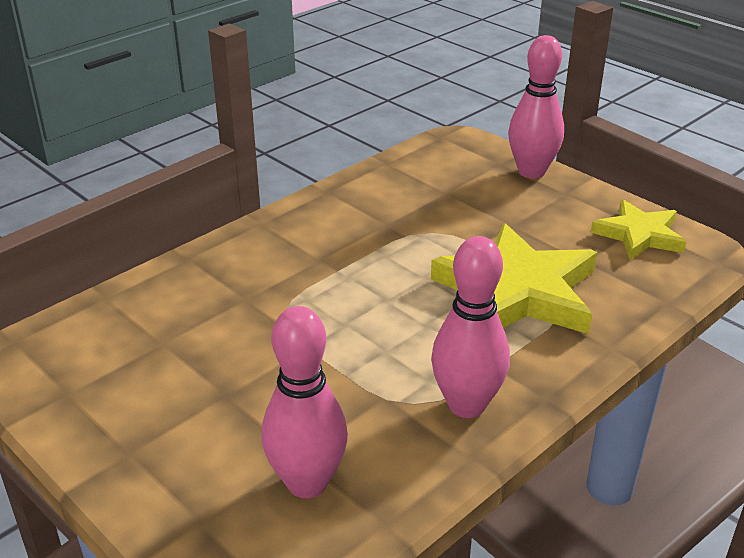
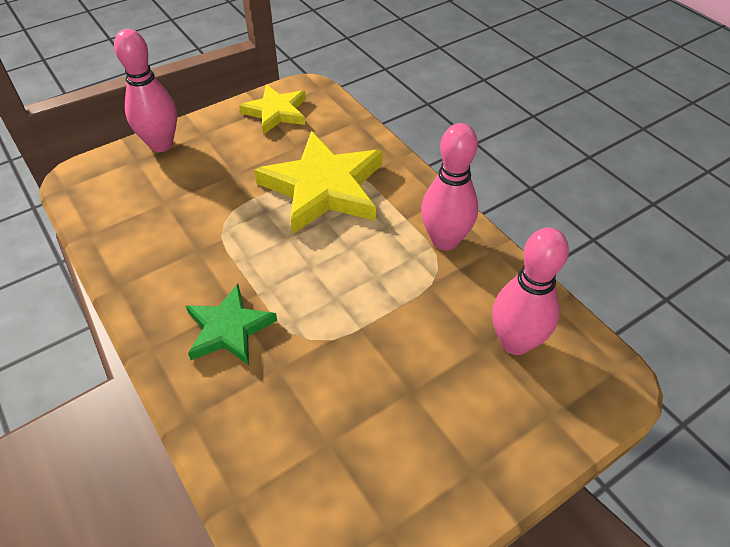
camera: 80 degrees left, 15 degrees up
(288, 260) = (229, 329): none -> green star

